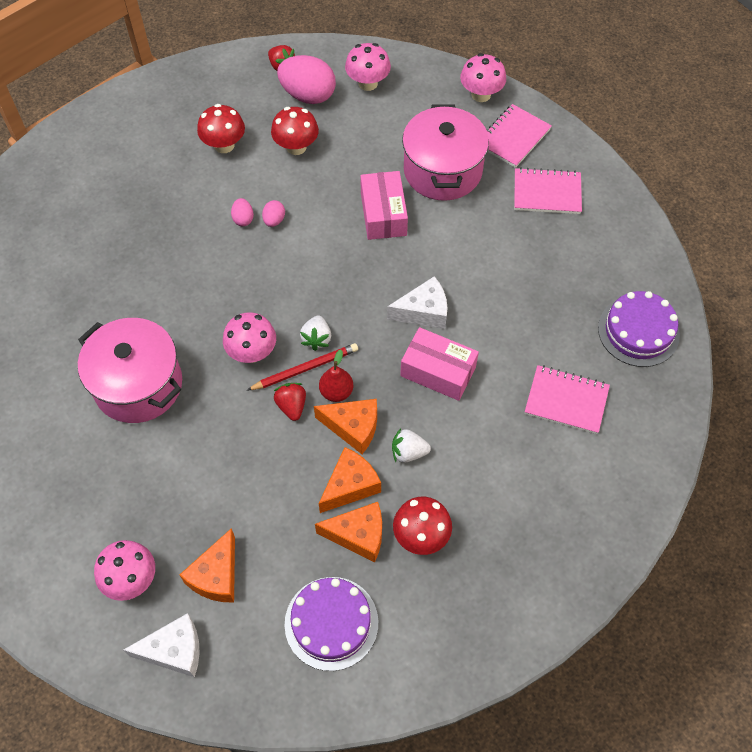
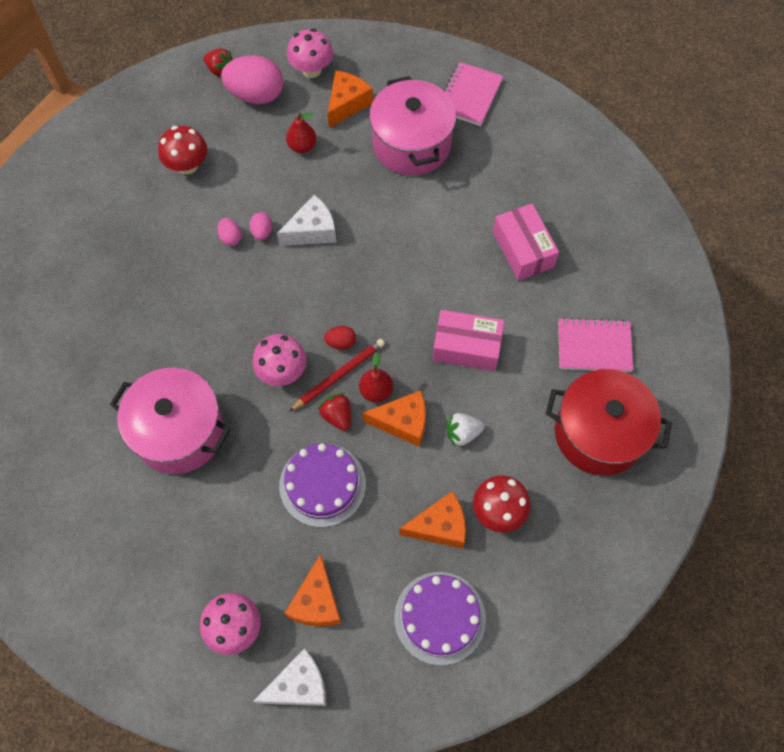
camera: 15 degrees left, 5 degrees up
(296, 147) = (261, 151): red mushroom -> none
(317, 338) = (341, 342): white strawberry -> red egg
(337, 150) = (302, 146): none -> red pear
(350, 486) = (417, 480): orange cheese -> orange cheese (347, 104)
(383, 214) = (367, 201): pink box -> pink box (523, 249)
(423, 312) = (435, 291): white cheese -> white cheese (312, 231)
(481, 94) = (425, 58): pink mushroom -> none
(546, 486) = (599, 433): none -> red pot
(547, 193) = (517, 145): pink notebook -> none
(638, 331) = (640, 262): purple cake -> purple cake (322, 485)

